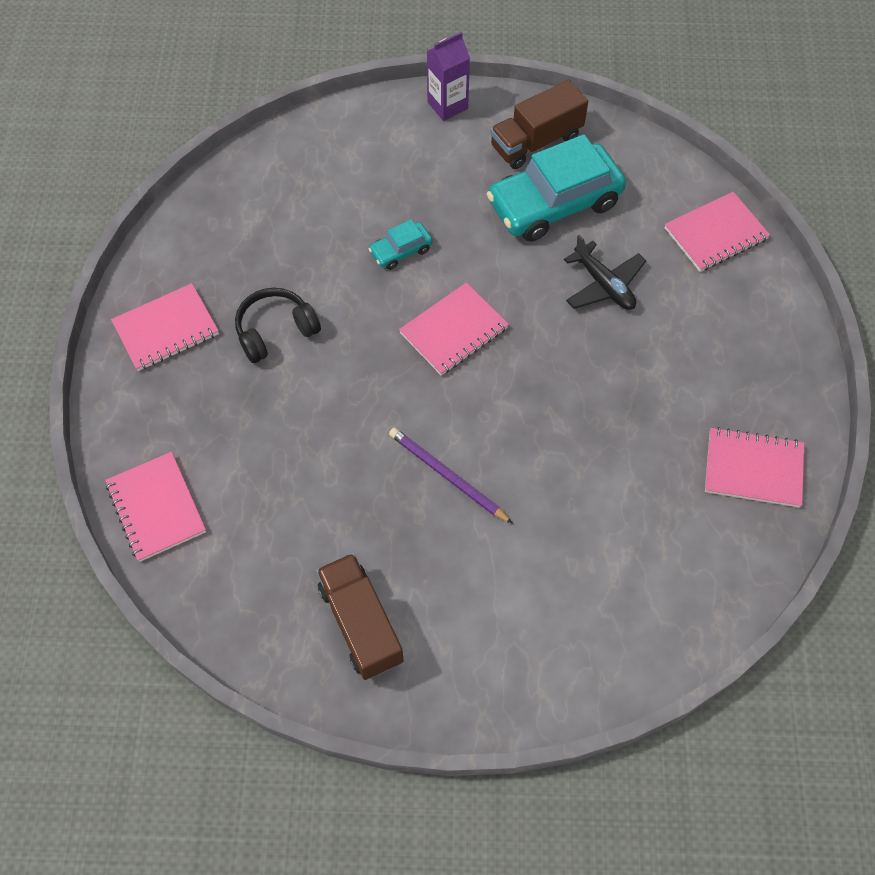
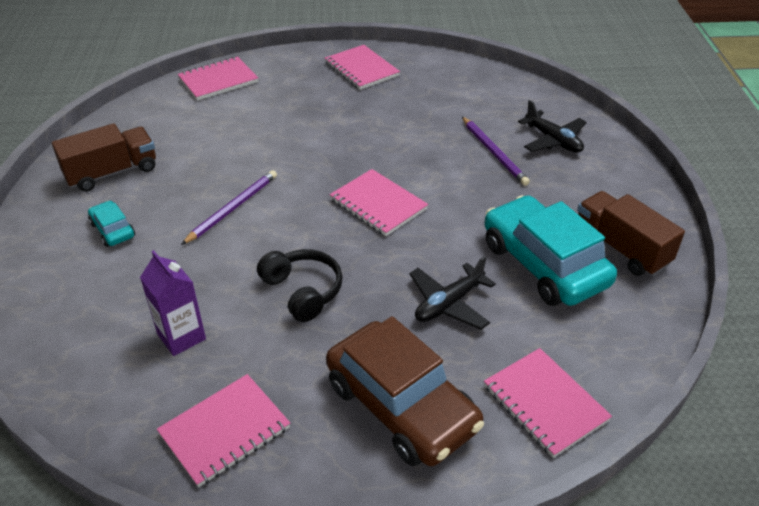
camera: 85 degrees right, 20 degrees down
(276, 331) = (365, 114): black headphones -> black headphones (302, 291)
(359, 157) = (553, 140): none -> black plane
(375, 214) = (494, 153): none -> purple pencil
(401, 251) = (458, 169): turquoise car -> turquoise car (113, 230)
(447, 105) = (639, 187): purple carton -> purple carton (181, 336)
(721, 333) = (401, 406): none -> brown car
(753, 468) = (225, 431): pink notebook -> pink notebook turned 45 degrees clockwise

